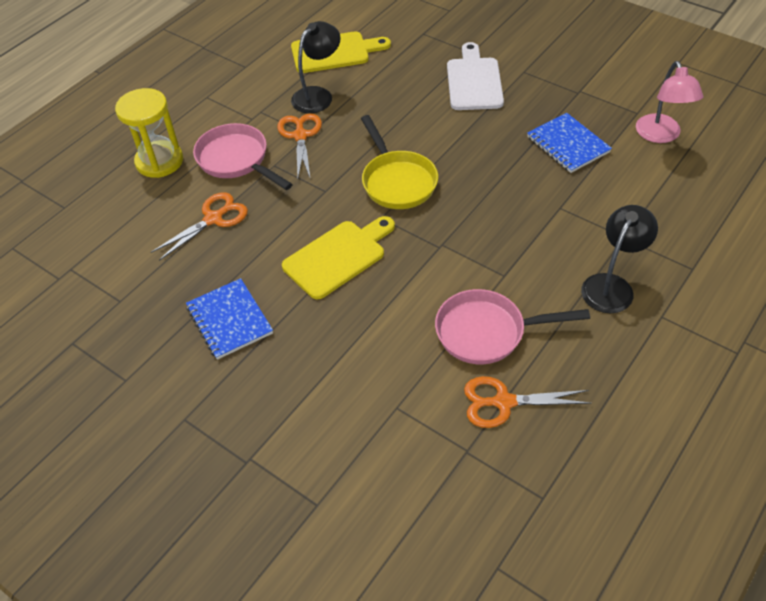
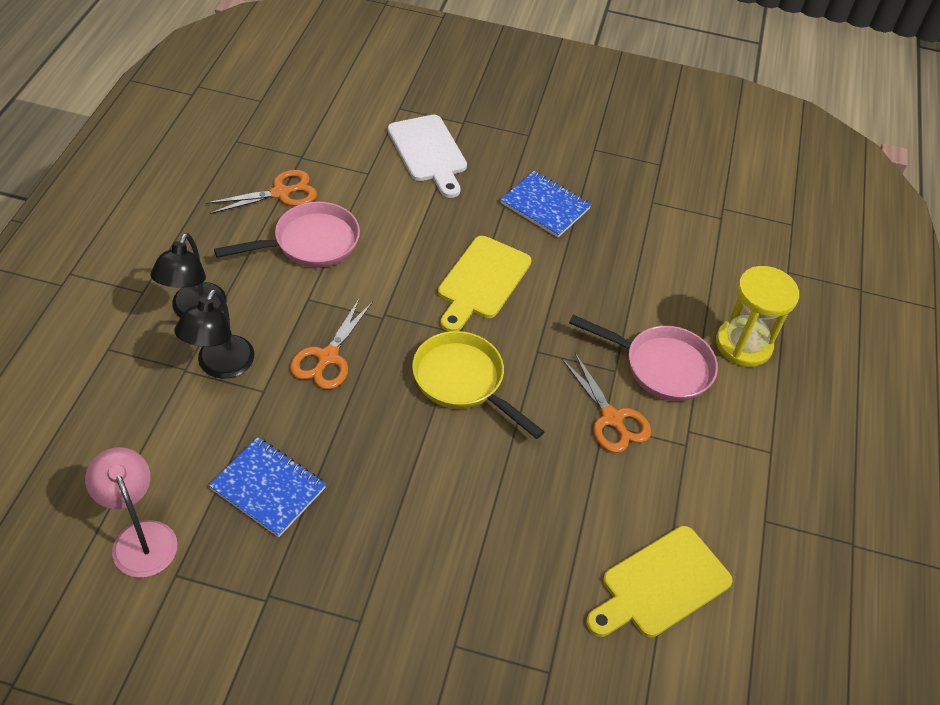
camera: 150 degrees right, 0 degrees up
(213, 219) = (631, 292): orange scissors -> orange scissors (327, 357)
(318, 95) = (631, 491): black lamp -> black lamp (220, 366)
(474, 81) = (429, 578): white cutting board -> white cutting board (428, 152)

